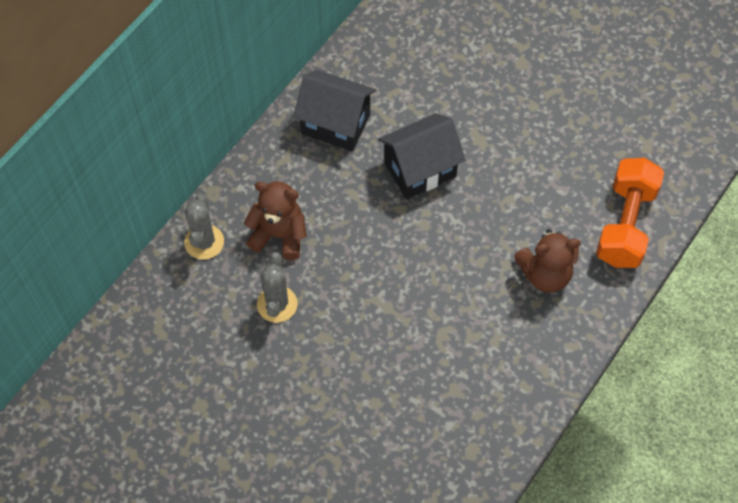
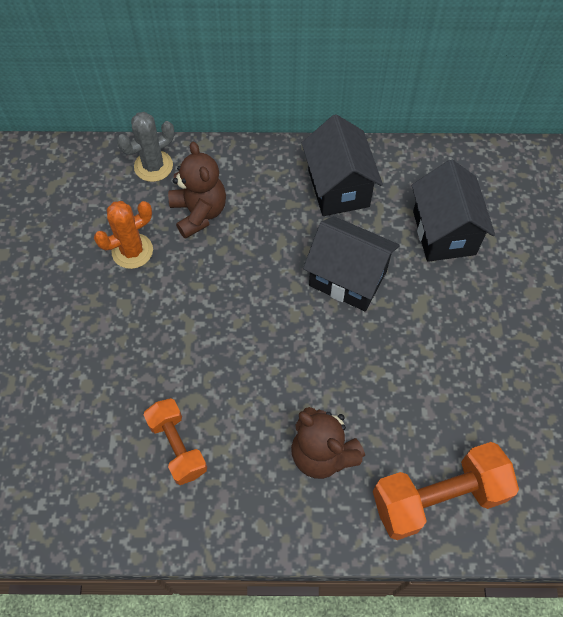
camera: 55 degrees right, 0 degrees up
(277, 304) = (132, 251): grey cactus -> orange cactus
(431, 82) = (443, 233): none -> black house
(472, 366) = (177, 446): none -> orange dumbbell

